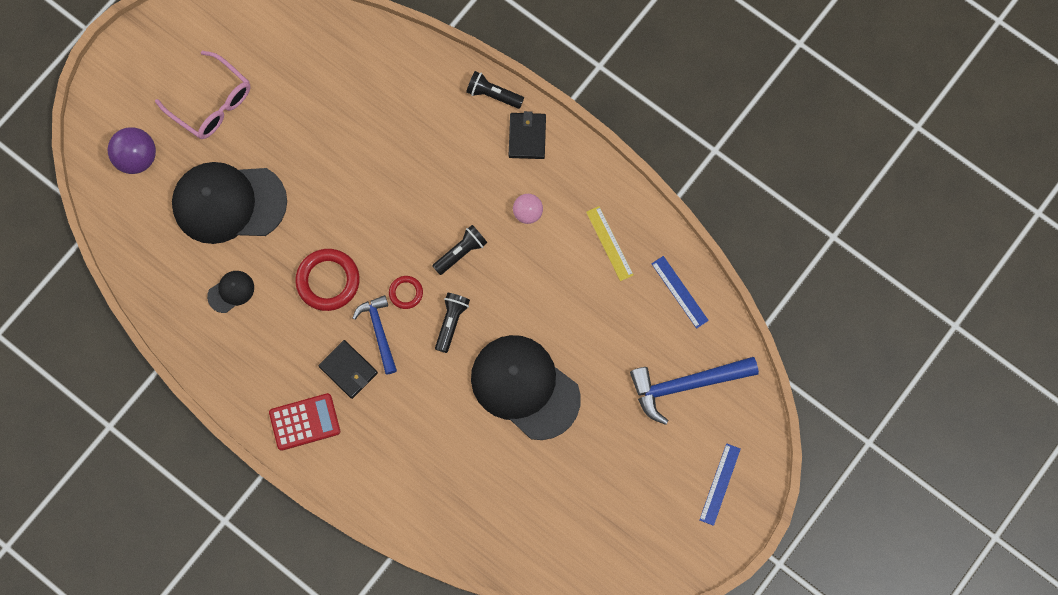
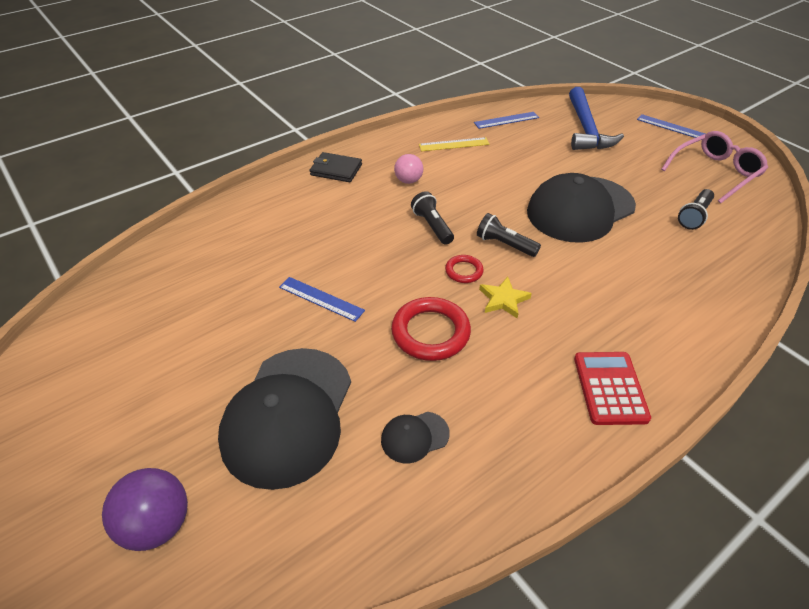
camera: 75 degrees left, 30 degrees down
(213, 104) = (141, 407): pink glasses -> pink glasses (716, 172)
(231, 291) = (414, 437): black cap -> black cap turned 90 degrees counterclockwise
(343, 186) = (321, 299): none -> blue ruler
(348, 370) = (545, 334): black wallet -> none
(379, 331) = (503, 299): blue hammer -> yellow star
(493, 94) = (284, 182): black flashlight -> black flashlight (694, 216)

